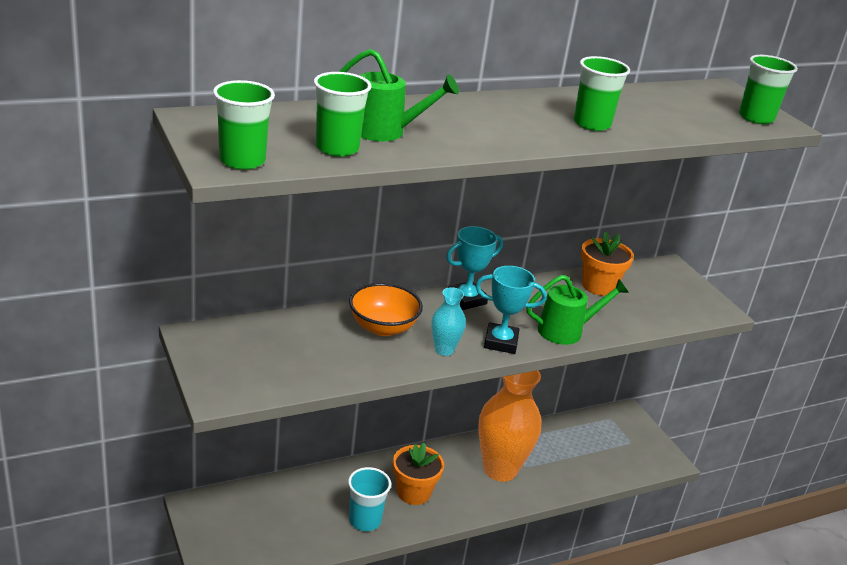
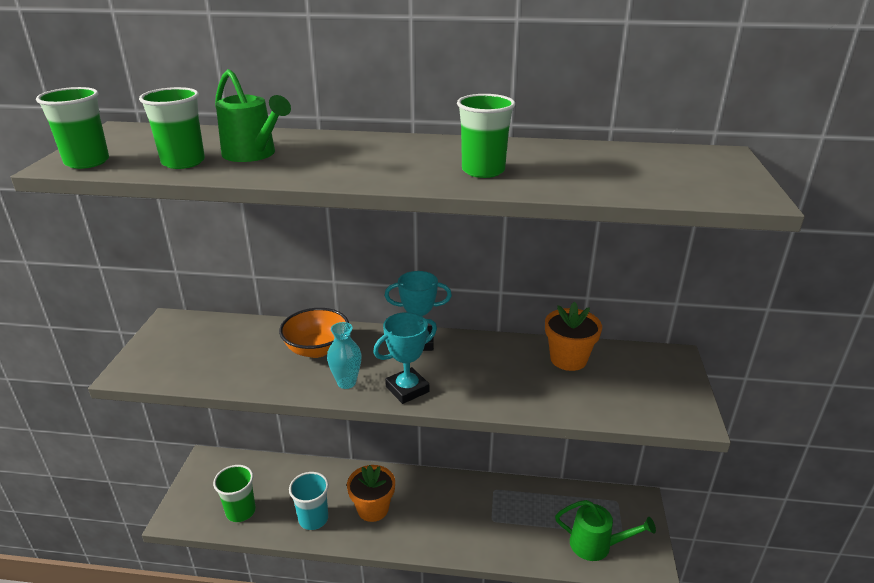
camera: 35 degrees right, 0 degrees up
(500, 469) = (465, 514): orange vase -> none
(501, 342) = (407, 389): turquoise trophy -> turquoise trophy turned 75 degrees counterclockwise
(567, 331) = (486, 395): green watering can -> green watering can (597, 545)
(756, 118) = (720, 187): green cup -> green cup (241, 511)

